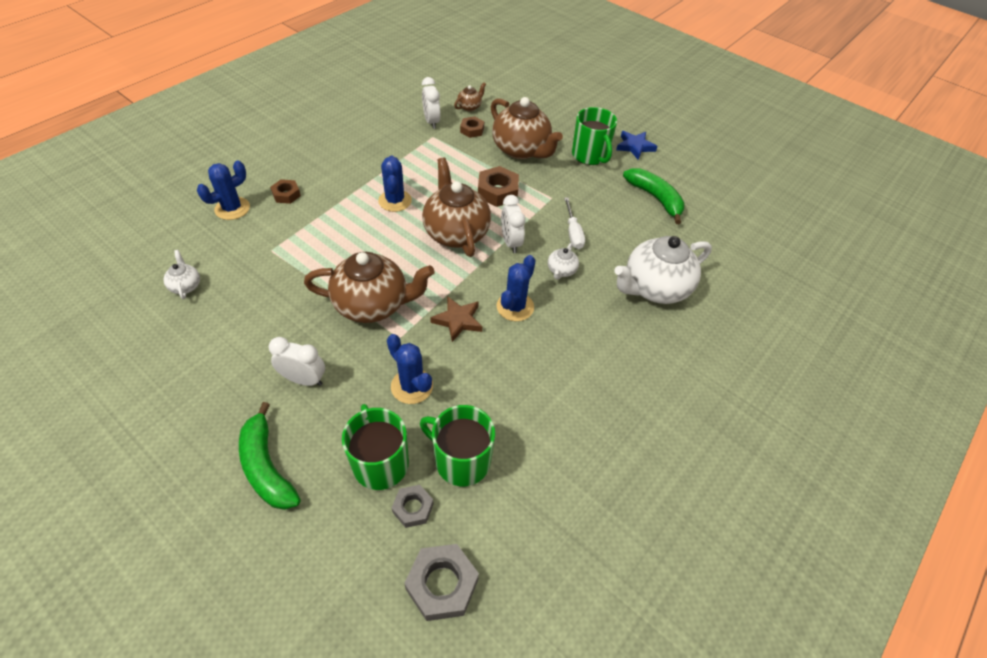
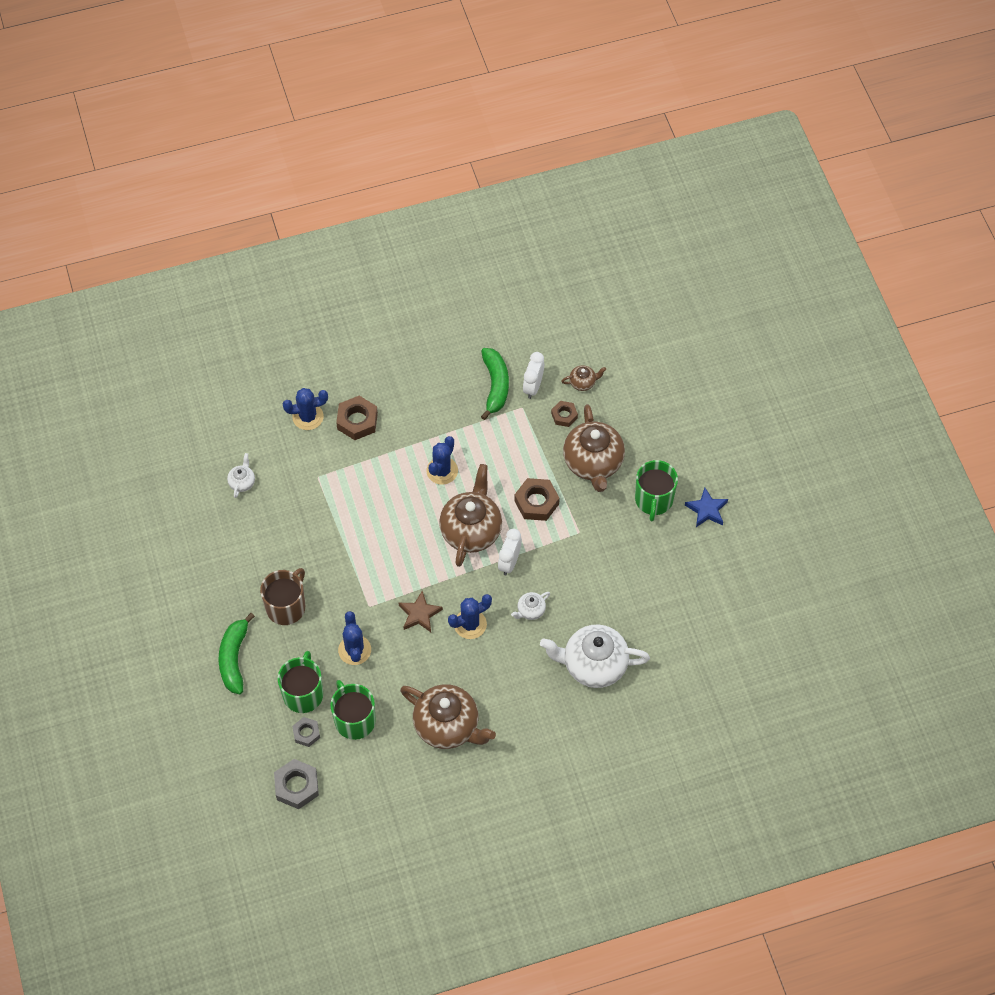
camera: 35 degrees right, 10 degrees up
(286, 194) = (357, 421): brown nut -> brown nut, size x1.63
(304, 380) = (286, 606): white clock -> brown mug
(372, 305) = (366, 568): brown teapot -> brown teapot (447, 726)
(573, 233) = (569, 578): white screwdriver -> none
(655, 198) = (673, 578): green banana -> green banana (495, 385)

